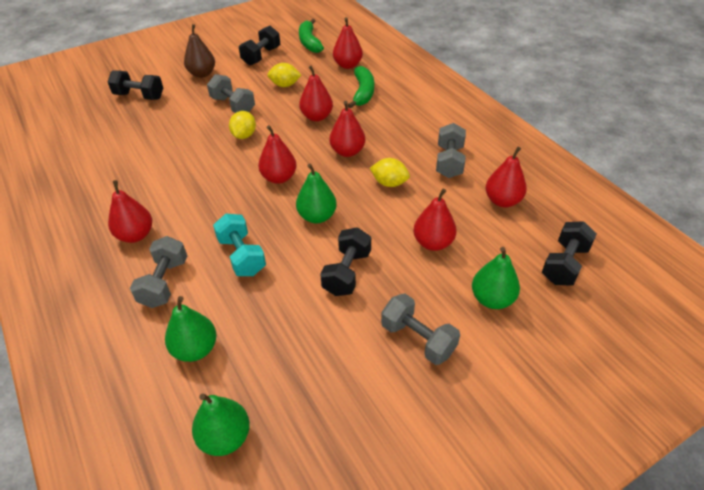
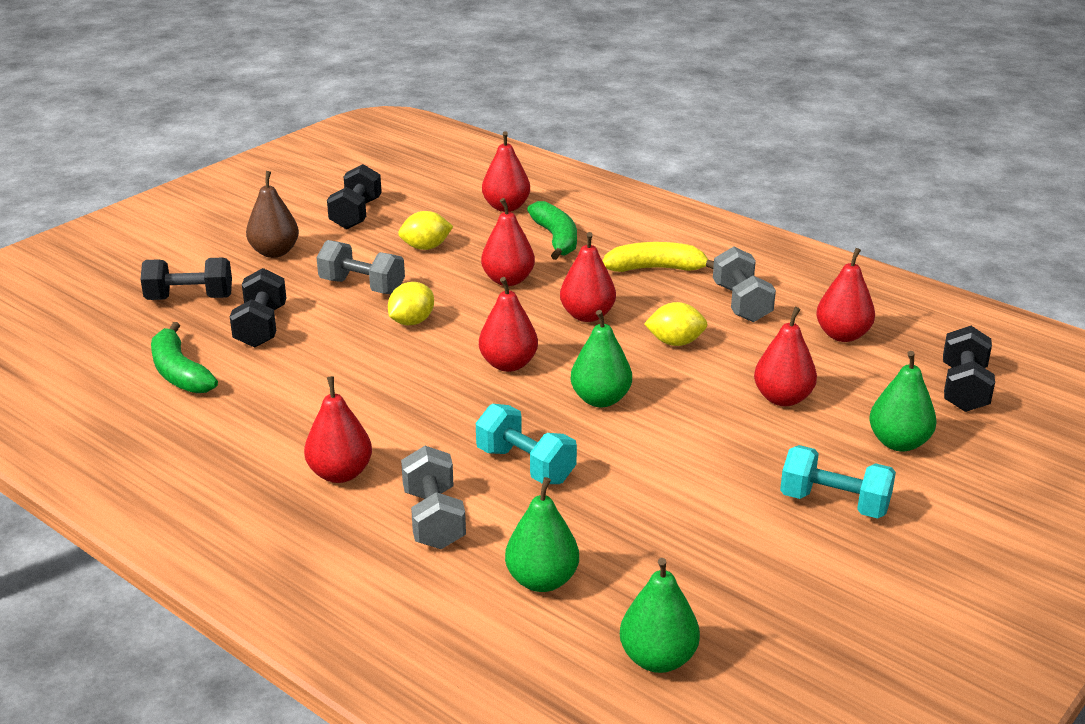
camera: 20 degrees left, 15 degrees down
(244, 135) = (411, 322): yellow lemon -> yellow lemon turned 45 degrees clockwise
(309, 42) = (421, 185): green banana -> green banana (179, 372)
(347, 273) = (690, 454): black dumbbell -> black dumbbell (261, 327)
(410, 125) = (655, 268): none -> yellow banana
(418, 339) = (834, 503): grey dumbbell -> turquoise dumbbell

